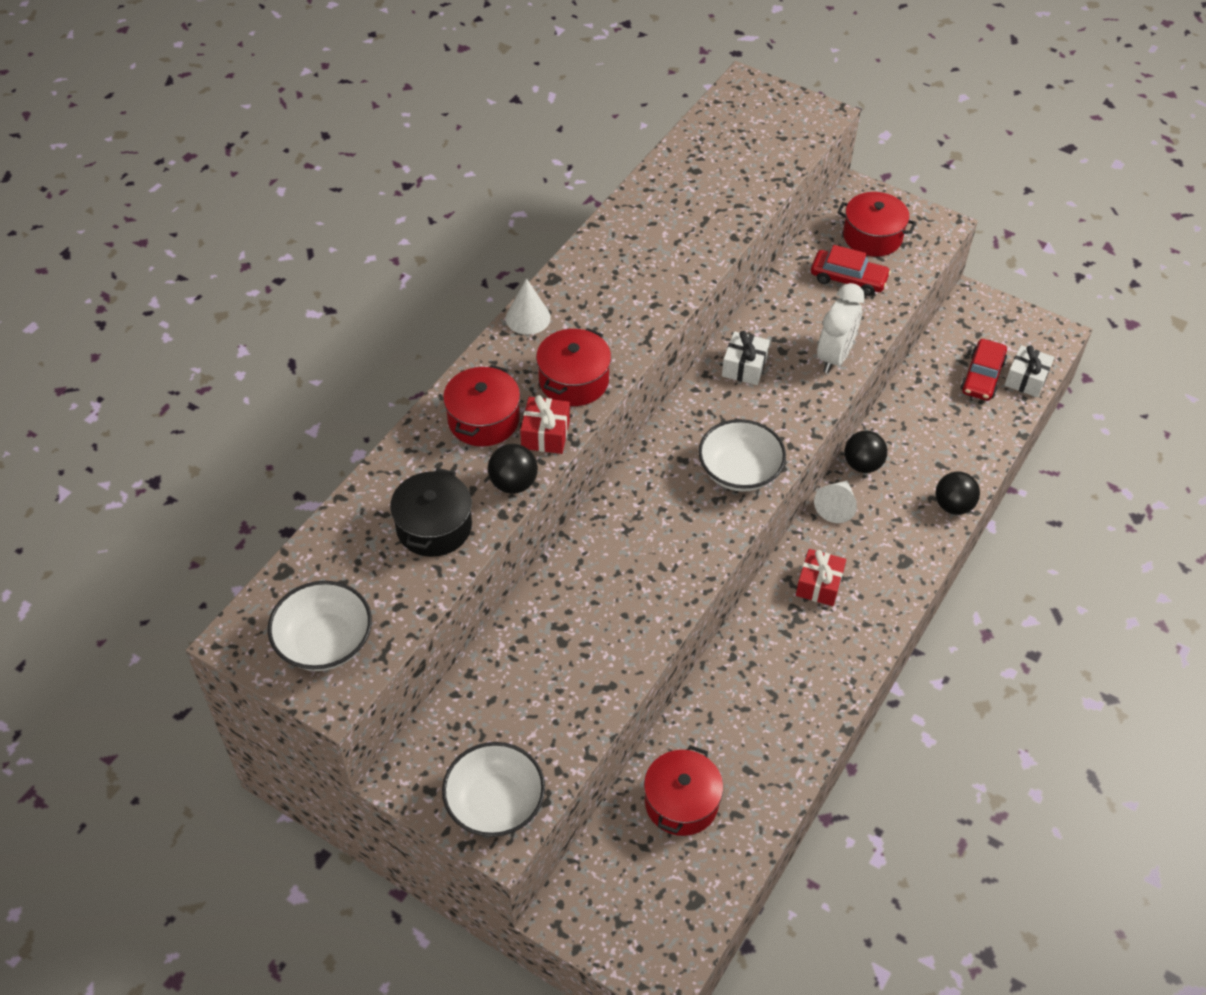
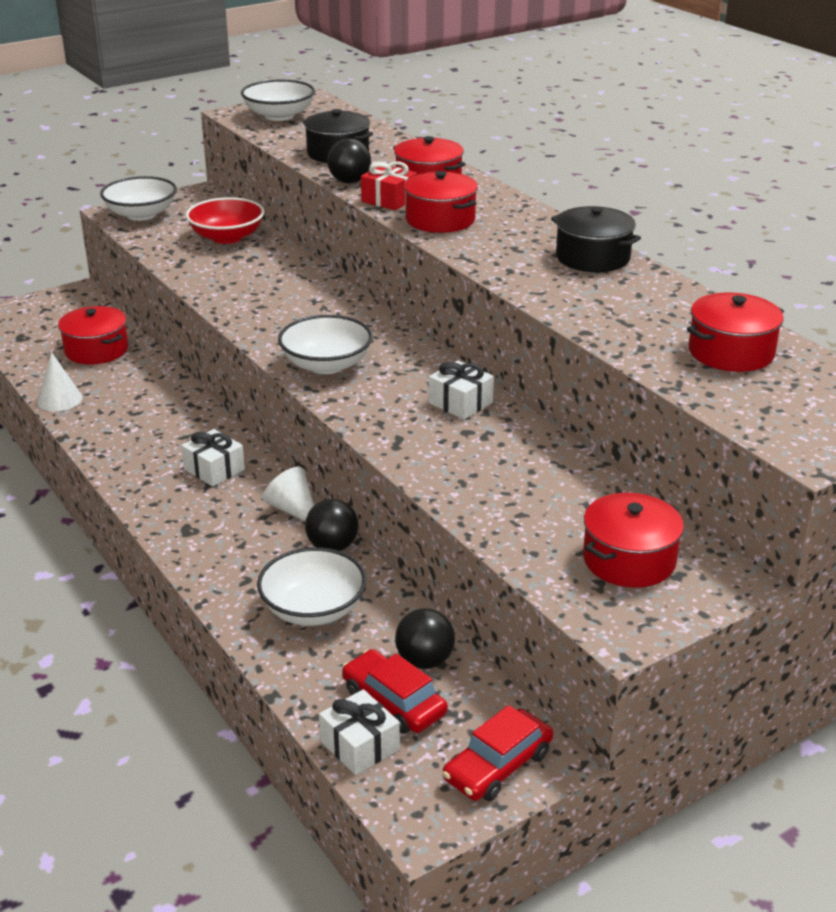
camera: 115 degrees right, 20 degrees down
(518, 676) = (227, 237): none -> red bowl
(528, 318) = (537, 216): white cone -> white cone (59, 399)
(598, 262) = (592, 258): none -> black pot
(715, 163) = (731, 352): none -> red pot
(819, 585) = (214, 469): red gift -> white gift
(834, 356) = (432, 462): white clock -> none
(848, 279) = (556, 513): red car -> red car (498, 766)
(933, 448) = (313, 609): none -> white bowl
(953, 506) = (222, 591): black ball -> black ball (424, 661)

